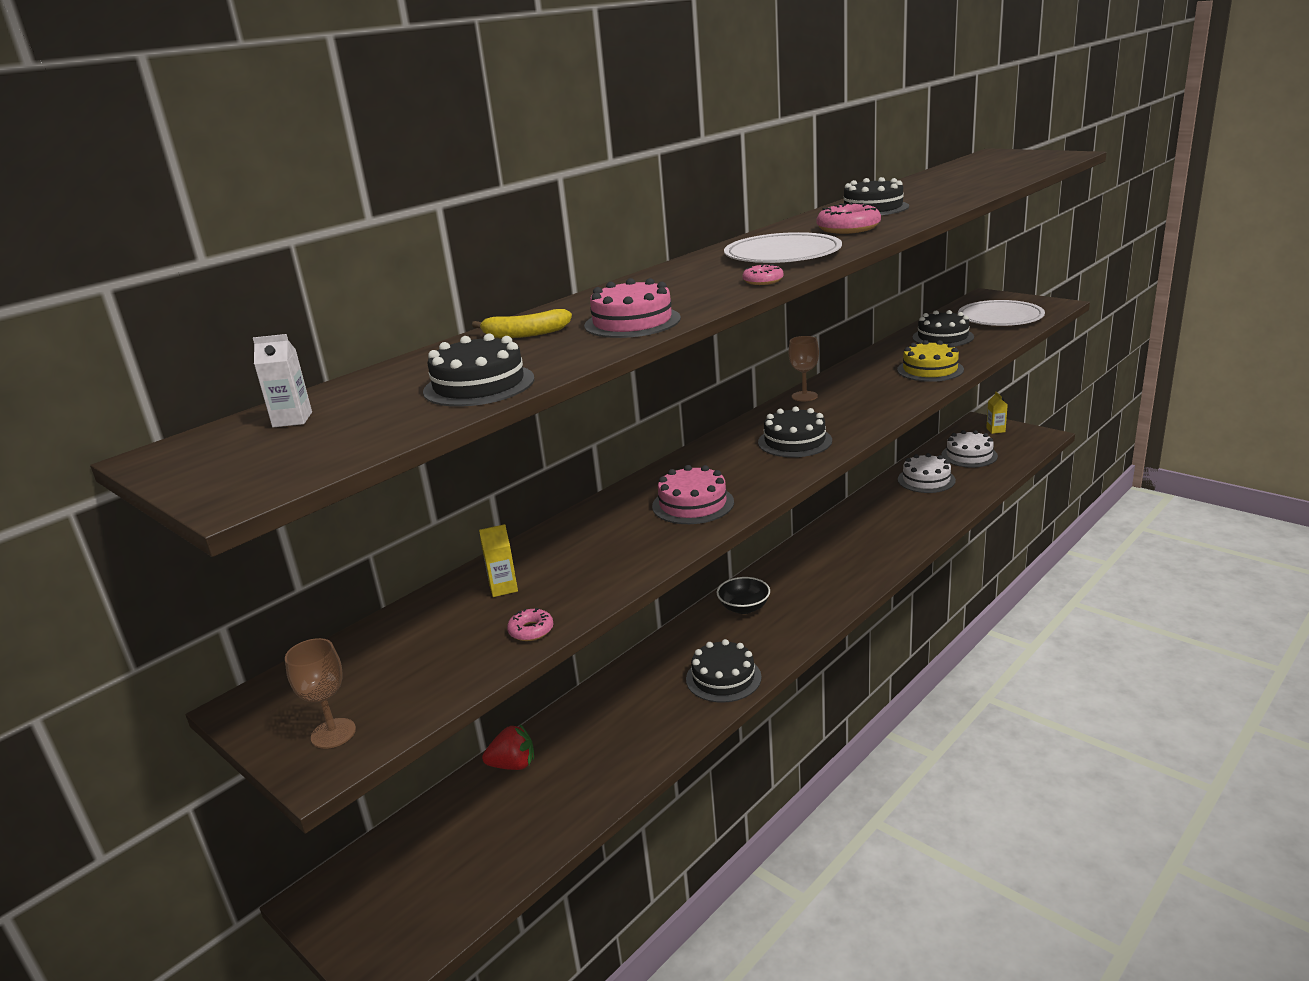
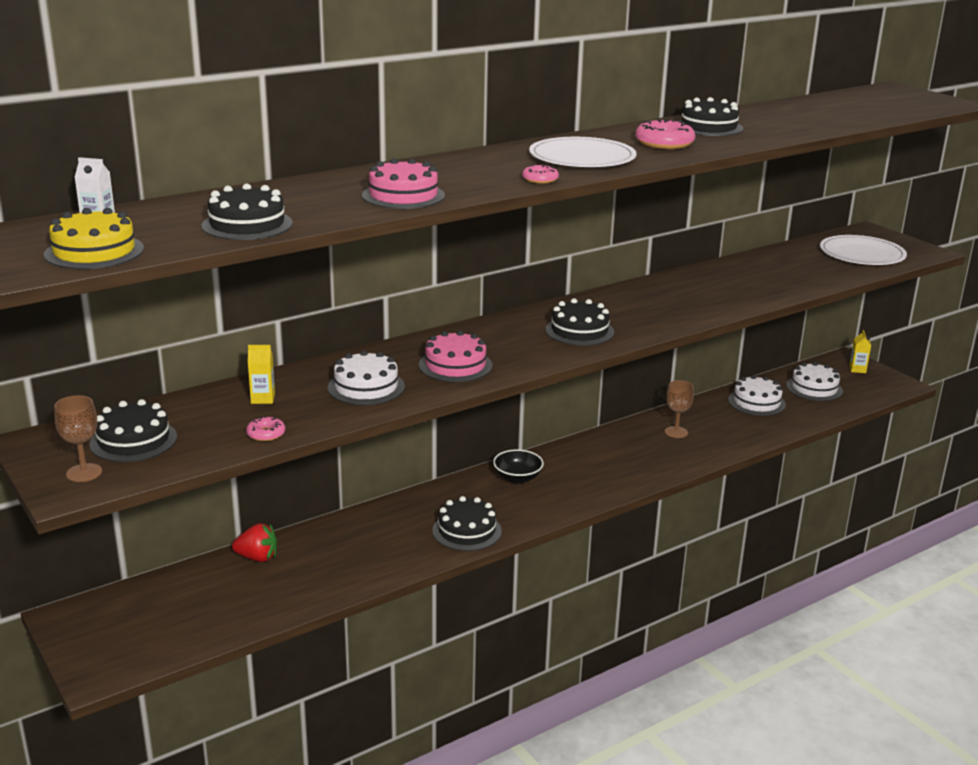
camera: 10 degrees right, 0 degrees up
(525, 334) = (314, 190): yellow banana -> none
(612, 549) = (366, 387): none -> white cake
(804, 396) = (618, 293): brown goblet -> brown goblet (676, 432)
(930, 370) = (752, 291): yellow cake -> yellow cake (94, 251)
(943, 337) = (790, 263): black cake -> black cake (133, 440)

